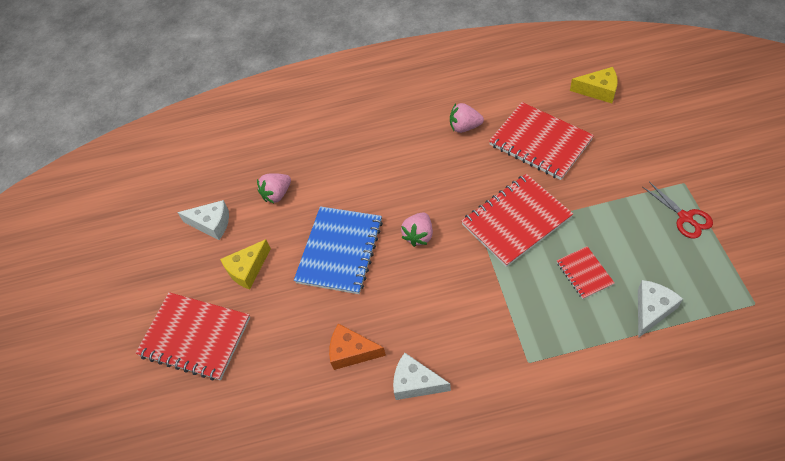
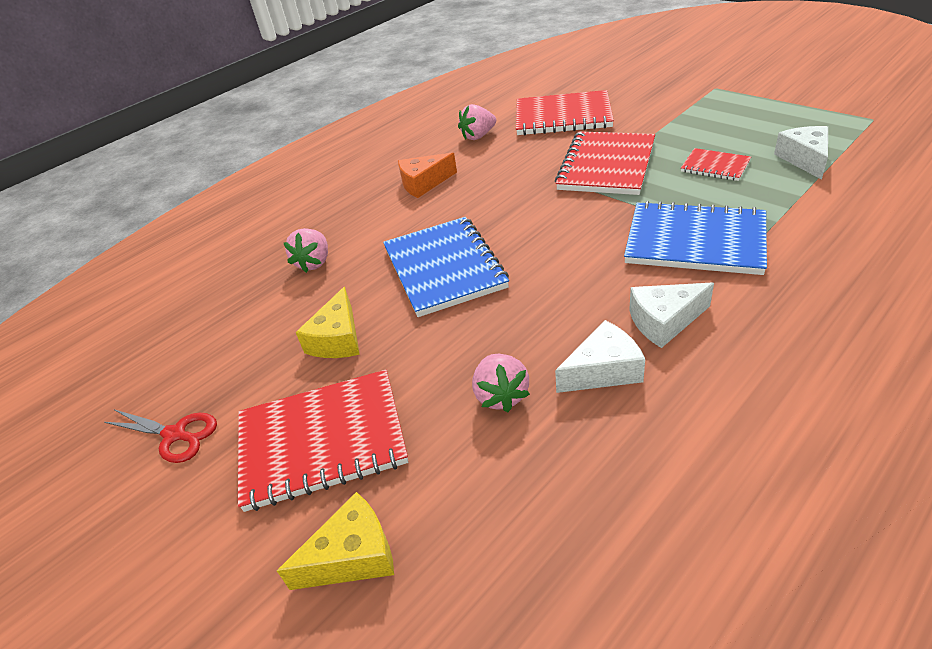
camera: 35 degrees left, 15 degrees down
(211, 224) = (245, 325): white cheese -> white cheese (603, 370)
(351, 352) = (557, 337): orange cheese -> orange cheese (424, 183)
(419, 235) = (521, 217): pink strawberry -> pink strawberry (501, 395)
(497, 333) = (695, 241): none -> blue notebook
(598, 90) = (573, 74): yellow cheese -> yellow cheese (353, 556)
(685, 218) = (746, 103): red scissors -> red scissors (175, 435)

